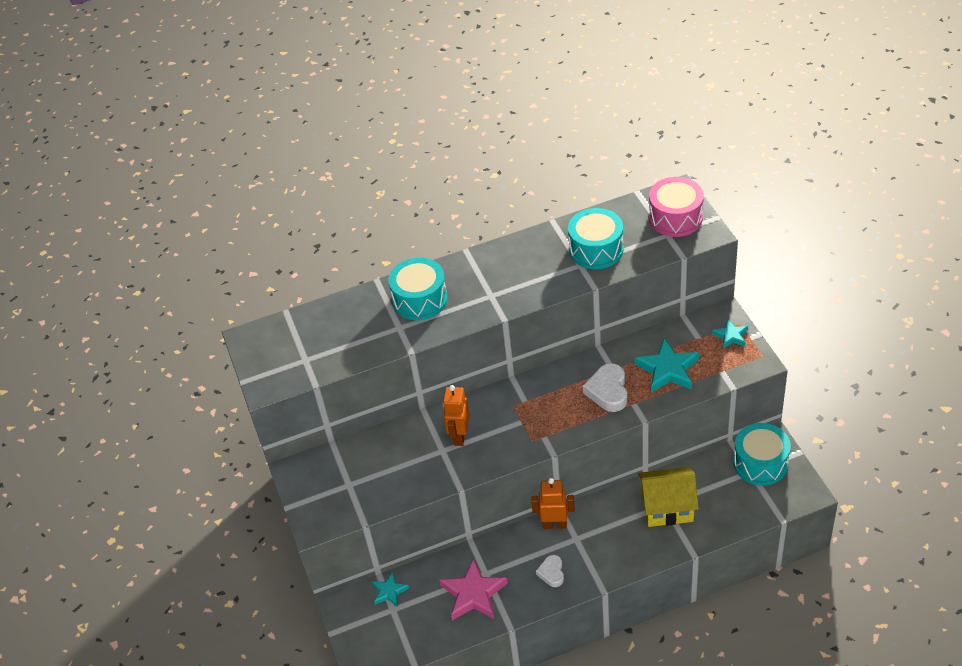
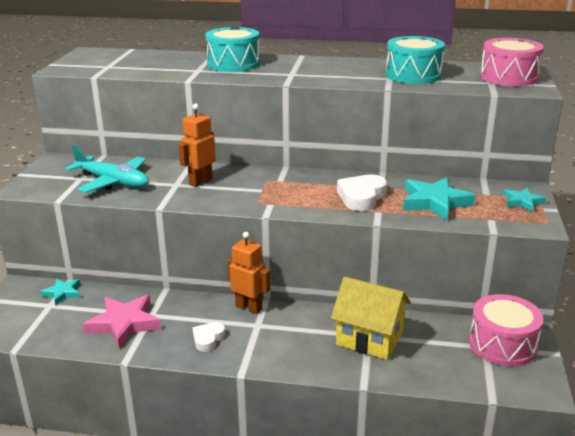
camera: 25 degrees right, 20 degrees down
(384, 475) = (113, 182): none -> turquoise plane
(760, 463) = (502, 344): turquoise drum -> pink drum

